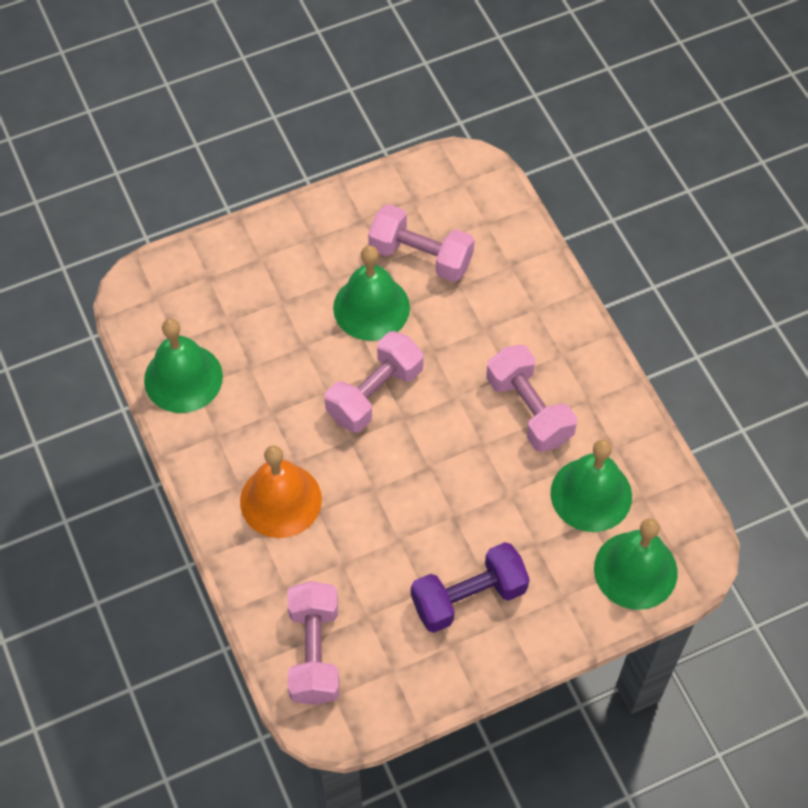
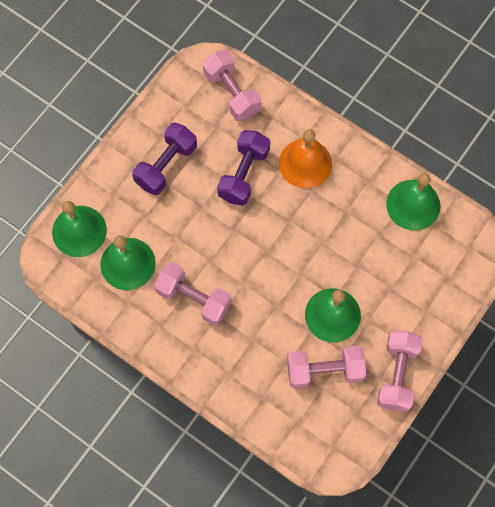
camera: 150 degrees right, 10 degrees up
(371, 529) = (243, 174): none -> purple dumbbell
(374, 393) = (293, 257): pink dumbbell -> pink dumbbell (397, 374)

